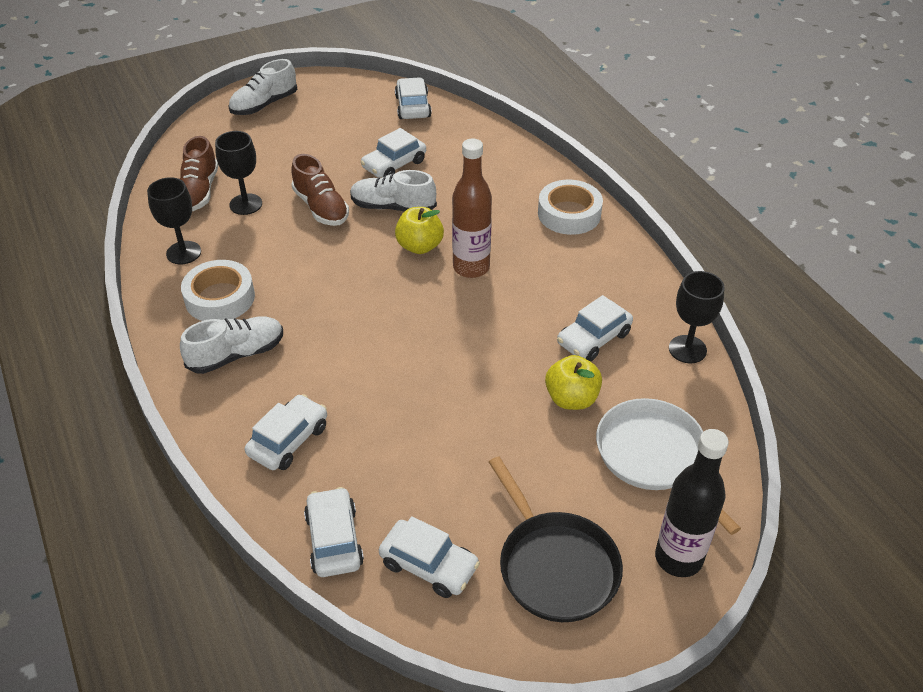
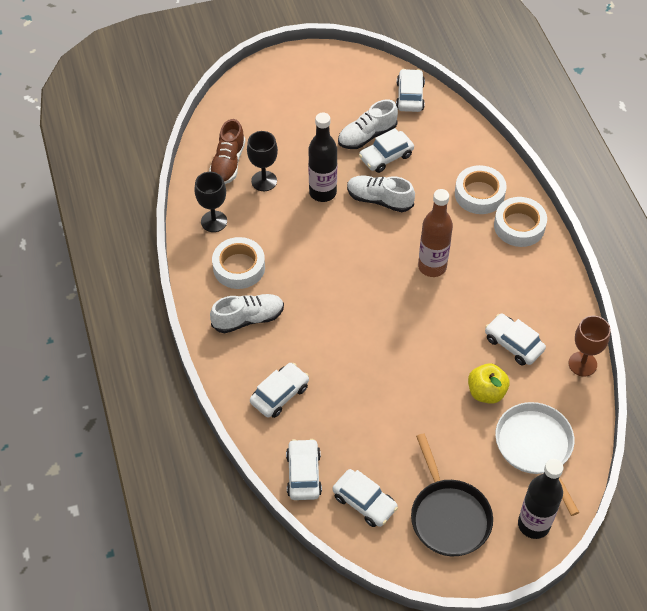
camera: 10 degrees right, 10 degrees up
(264, 105) = (286, 78): white shoe -> white shoe (367, 136)
(321, 207) = (322, 192): brown shoe -> black bottle
(419, 246) = (395, 241): yellow apple -> none
(513, 188) = (479, 194): none -> white tape
(593, 338) = (513, 344): white car -> white car turned 75 degrees clockwise
(687, 349) = (582, 364): black goblet -> brown goblet

